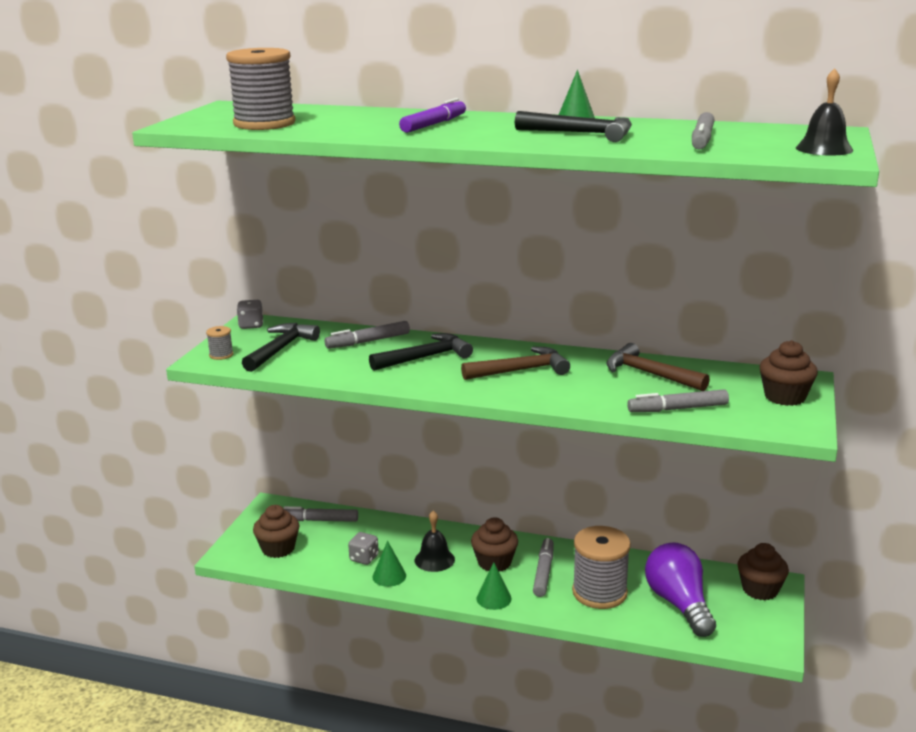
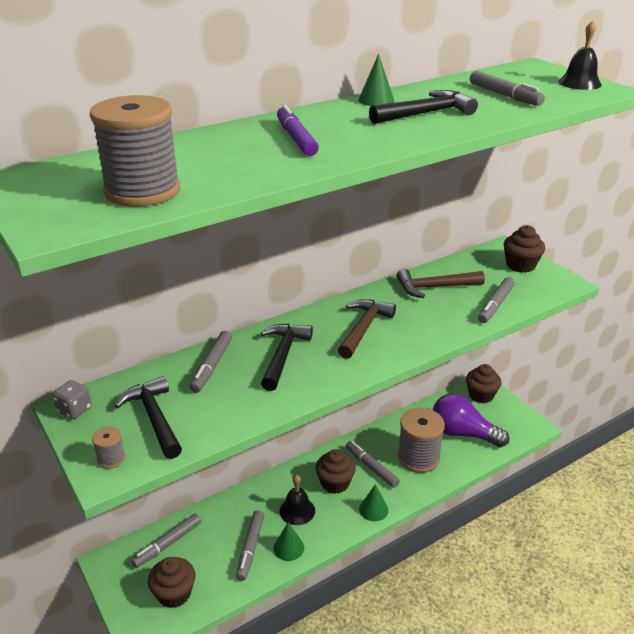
camera: 50 degrees left, 10 degrees up
(364, 558) = (250, 548): grey dice -> grey marker

